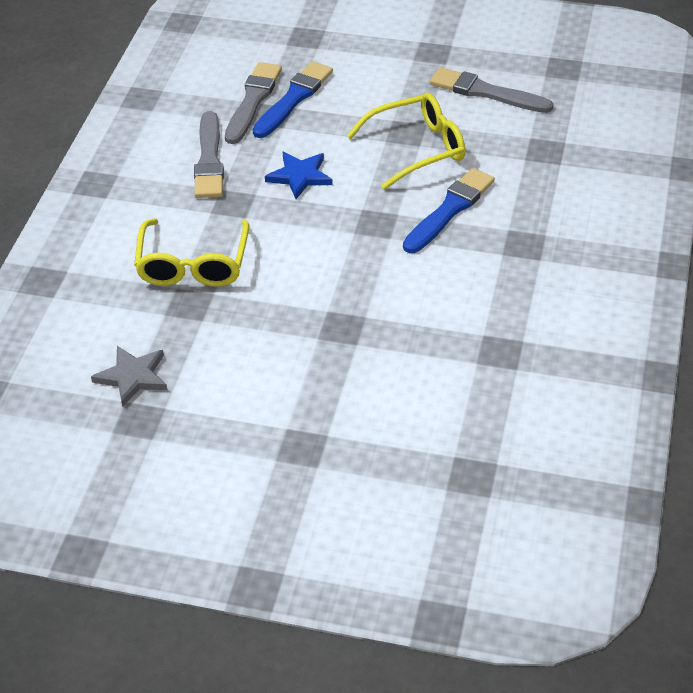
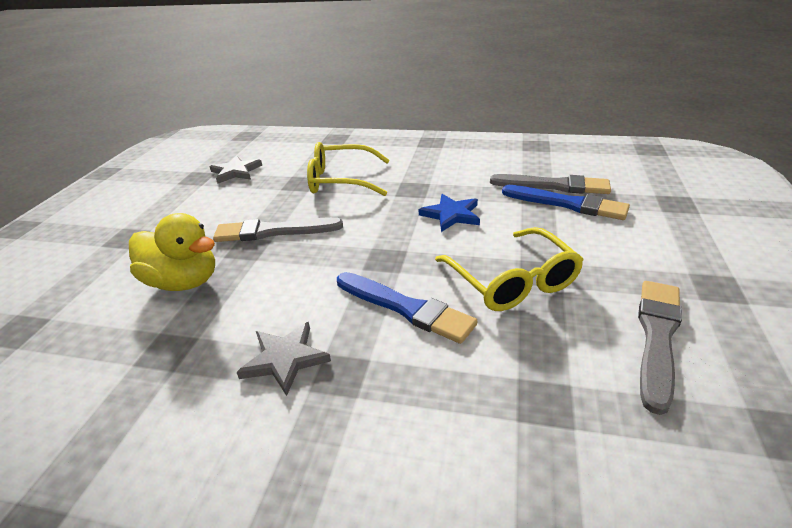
camera: 90 degrees right, 10 degrees down
(209, 160) = (466, 175): grey brush -> grey brush (274, 231)
(400, 365) = (183, 282): none -> yellow duck
(509, 275) = (285, 359): none -> grey star

